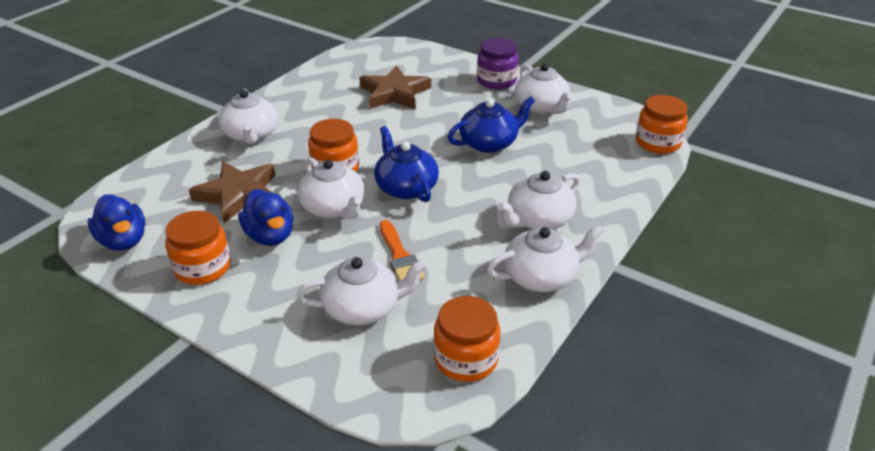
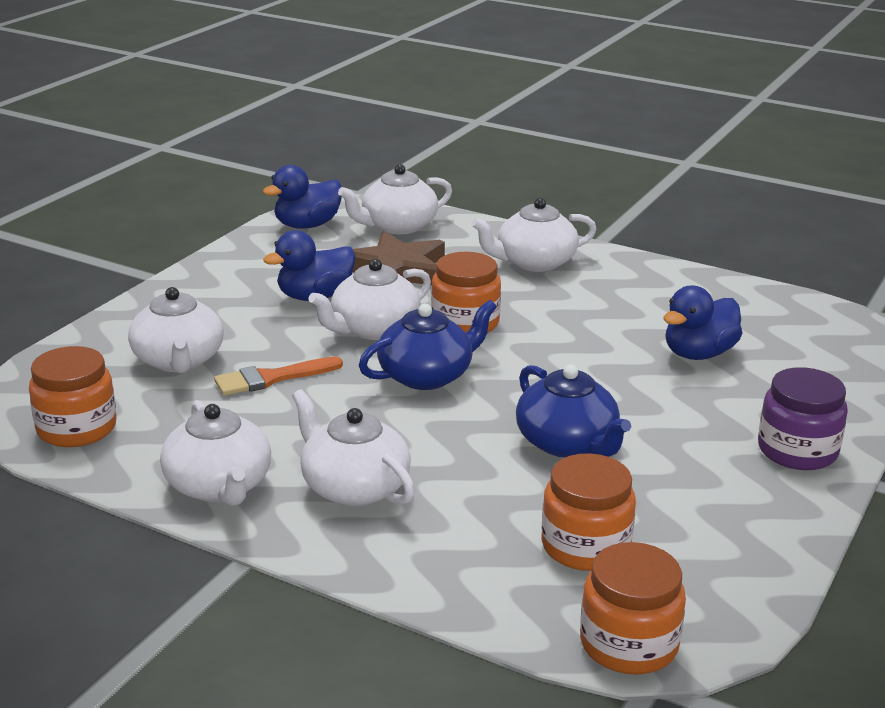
camera: 85 degrees right, 10 degrees down
(203, 267) = (259, 268): orange jar -> orange jar (585, 546)
(394, 93) = (698, 354): brown star -> blue duck
(541, 107) = (717, 500): white teapot -> white teapot (397, 226)

